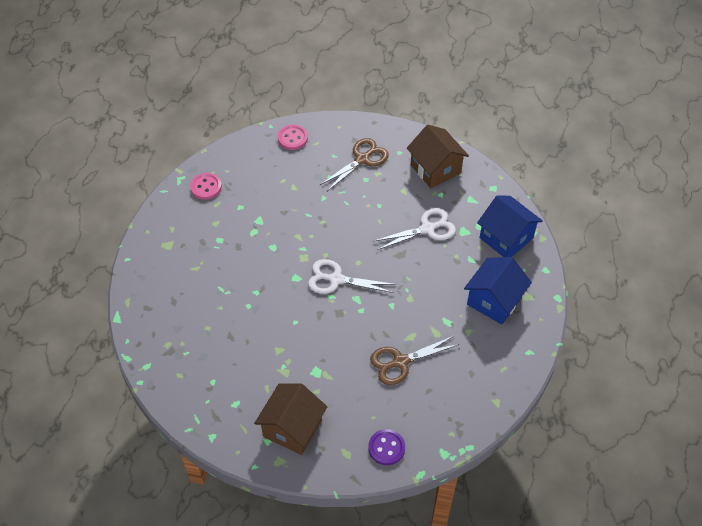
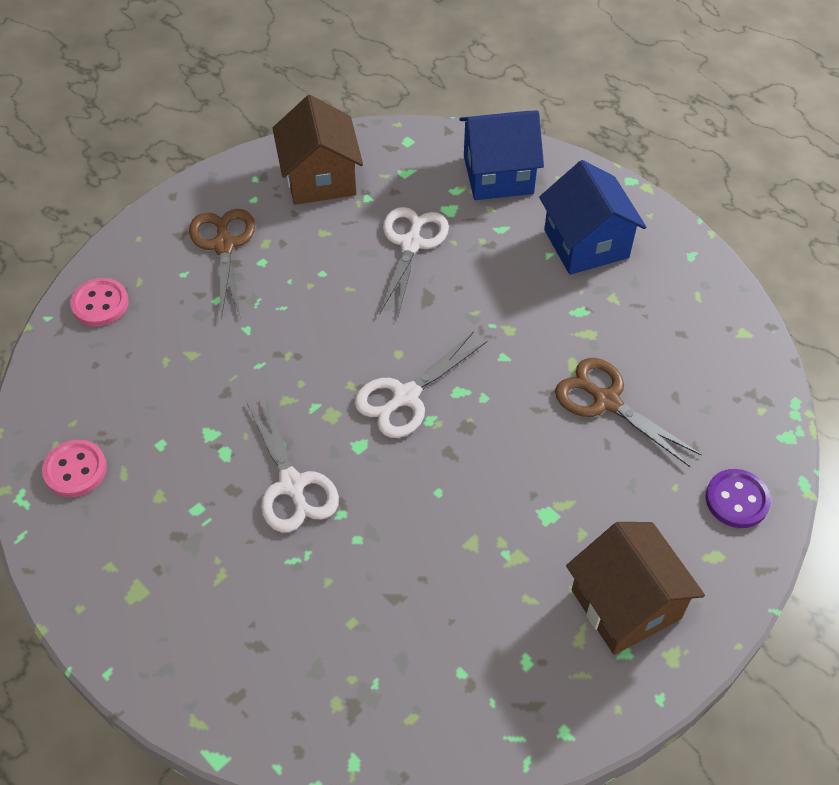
camera: 55 degrees left, 0 degrees up
(256, 265) = (292, 485): none -> white scissors
(400, 362) = (606, 401): brown scissors -> brown scissors turned 120 degrees clockwise
(435, 169) = (320, 178): brown house -> brown house turned 75 degrees clockwise

